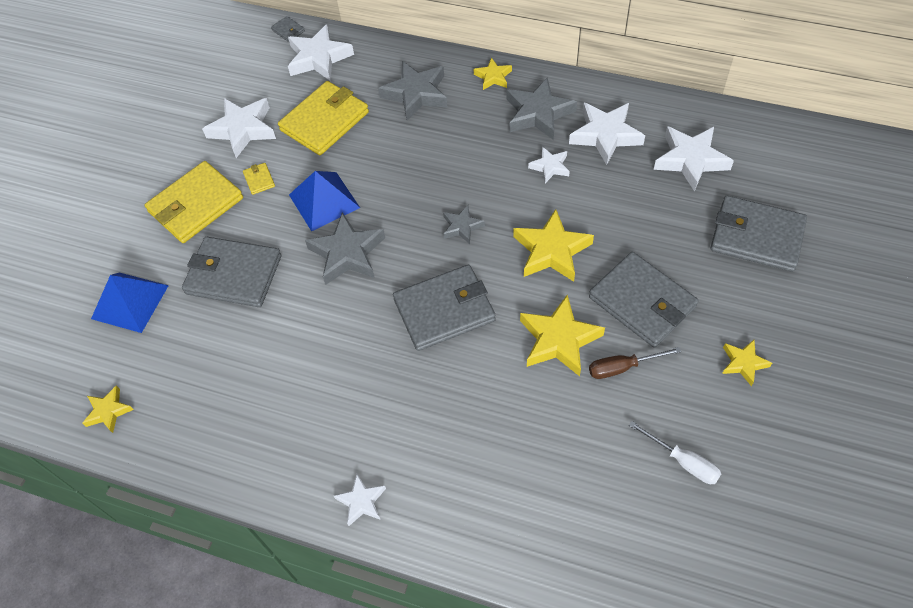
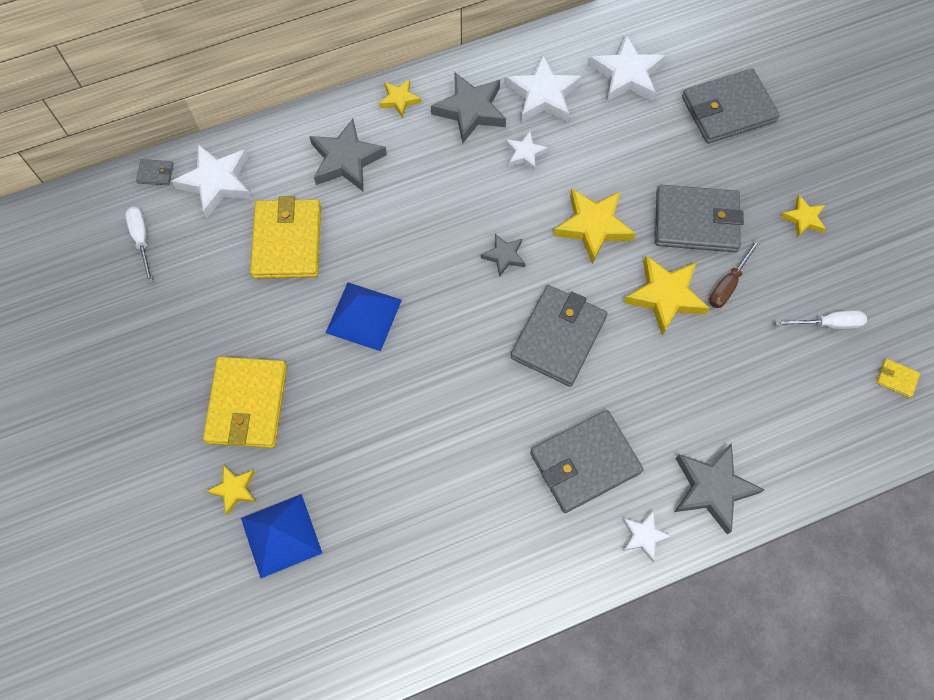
camera: 45 degrees left, 10 degrees up
(108, 411) = (366, 639): yellow star -> yellow star (234, 489)
(234, 275) = (352, 440): grey wallet -> grey wallet (585, 462)
(239, 65) = (142, 240): none -> white screwdriver
(243, 129) = (215, 301): white star -> none
(259, 180) = (283, 338): yellow wallet -> yellow wallet (896, 379)
(347, 253) = (432, 348): grey star -> grey star (712, 488)

